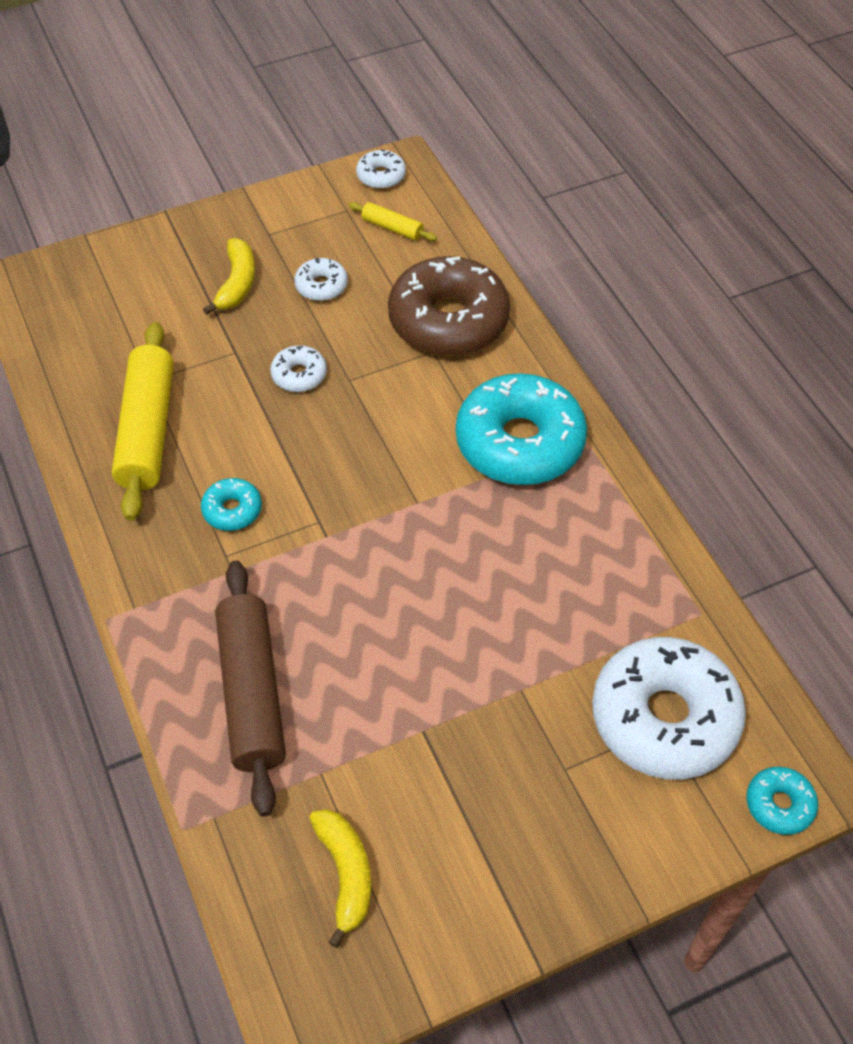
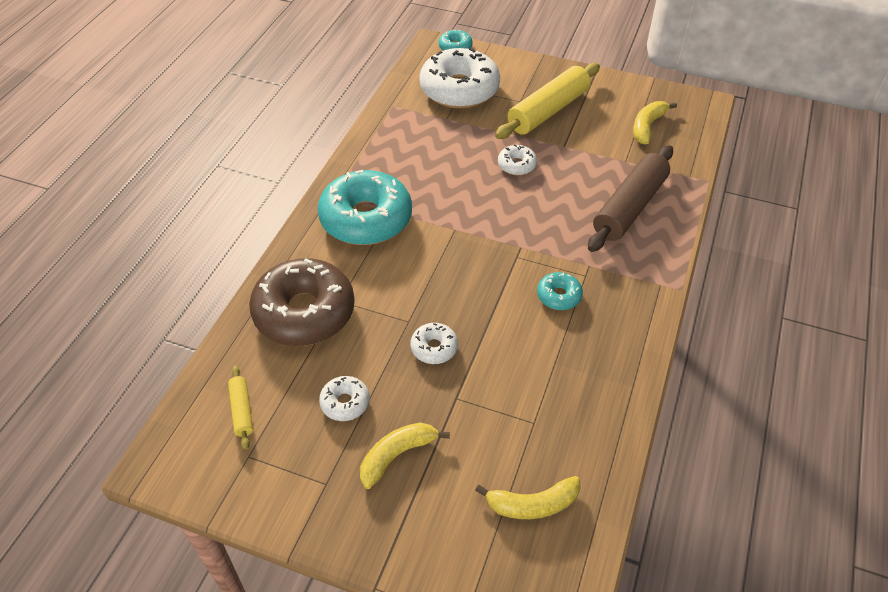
camera: 135 degrees left, 5 degrees down
(96, 325) = (532, 504): none -> yellow banana
(148, 430) = (566, 384): yellow rolling pin -> yellow rolling pin (548, 111)
(381, 176) = (185, 467): white donut -> white donut (516, 165)

